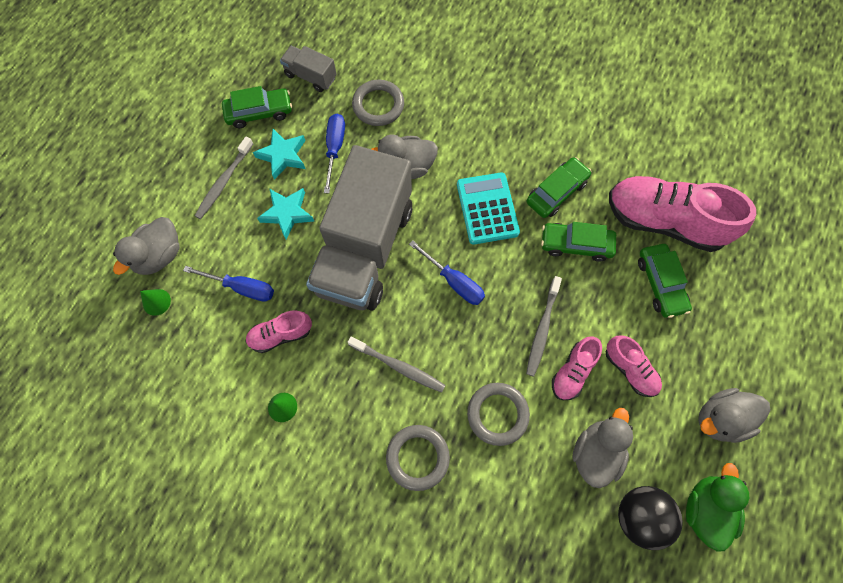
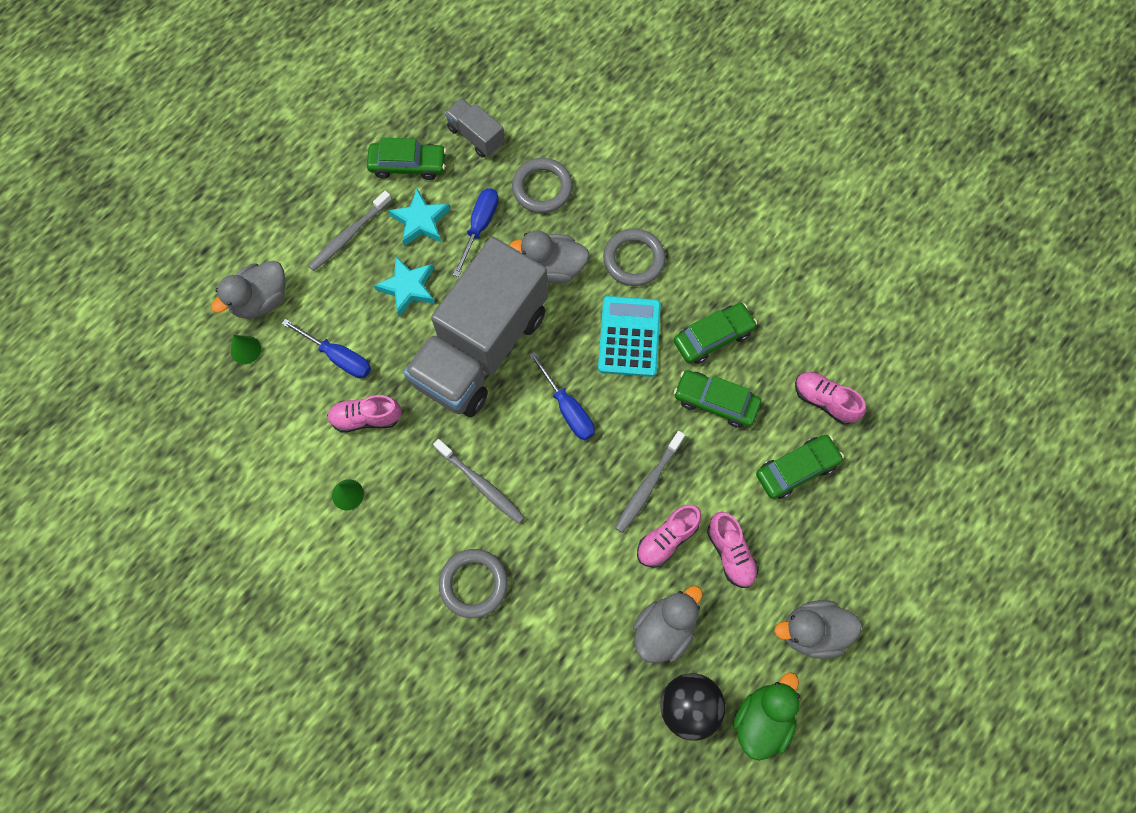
camera: 15 degrees right, 0 degrees up
(497, 414) = (571, 562): grey ring -> grey ring (634, 259)
(660, 284) = (796, 469): green car -> green car turned 120 degrees counterclockwise
(663, 221) = (824, 401): pink shoe -> pink shoe, size x0.50

